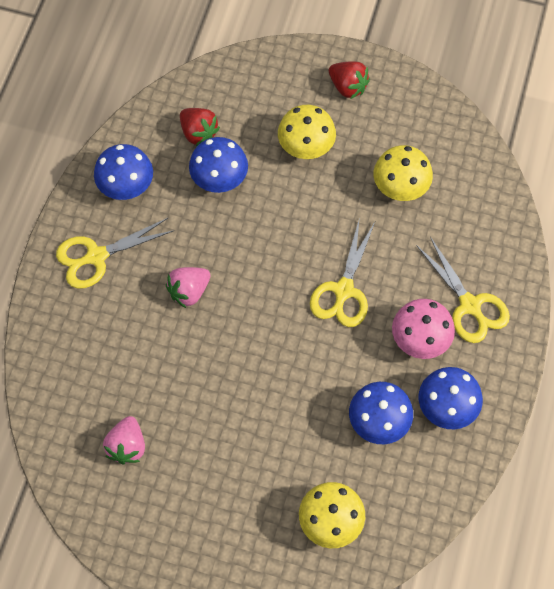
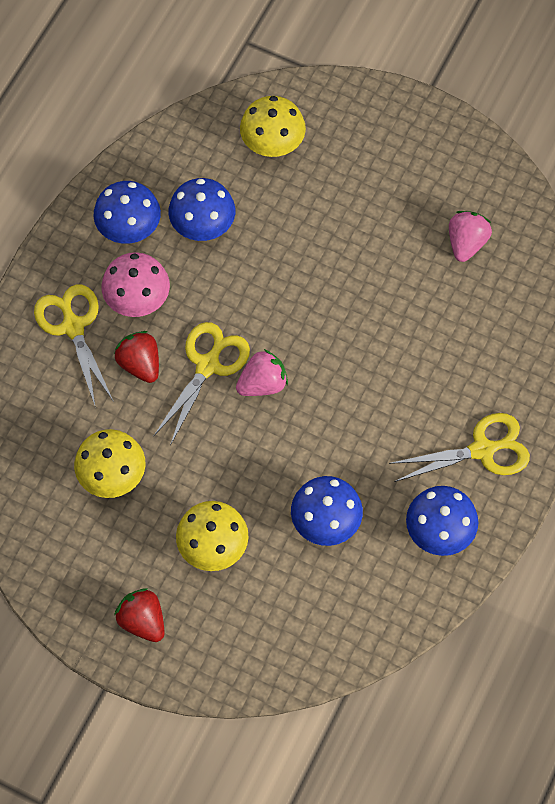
camera: 170 degrees left, 0 degrees up
(189, 291) = (381, 392): pink strawberry -> pink strawberry (262, 383)
(198, 133) = (342, 588): red strawberry -> red strawberry (140, 364)

